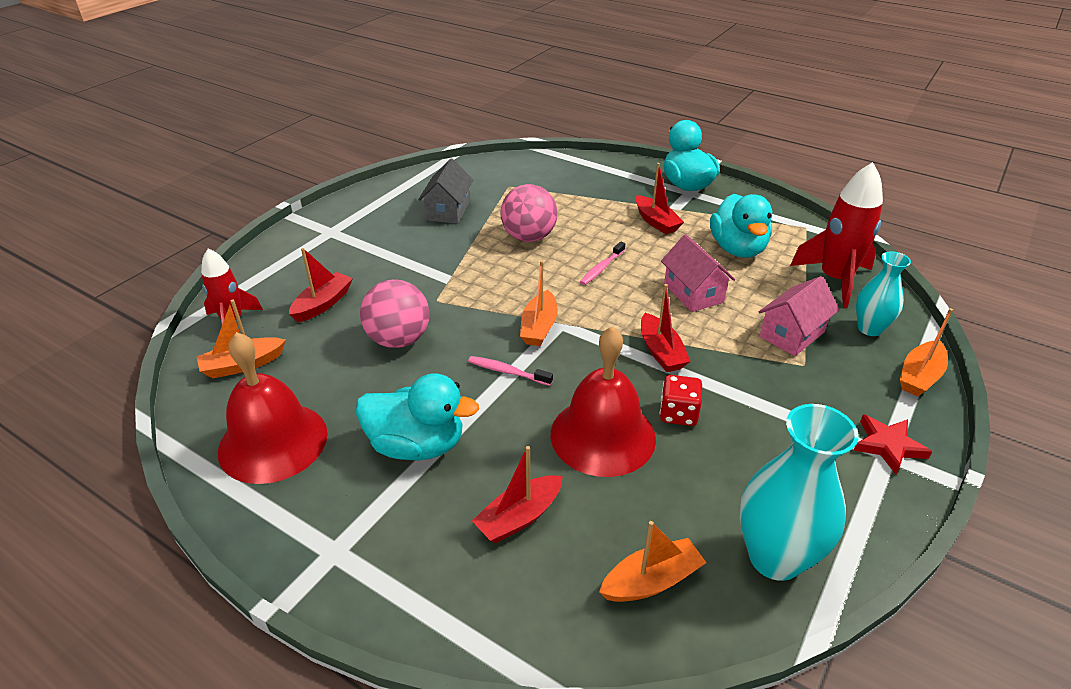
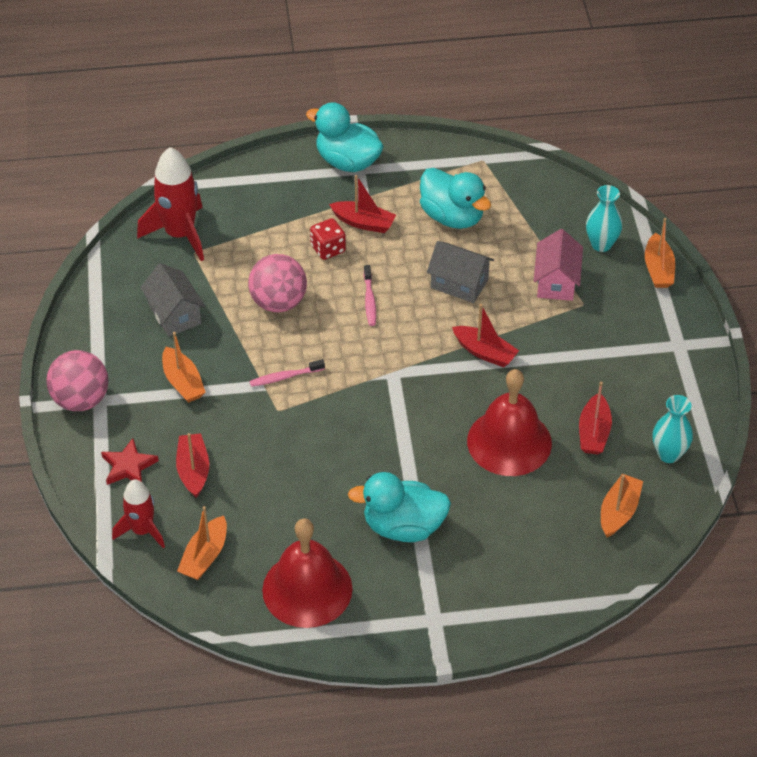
camera: 40 degrees left, 10 degrees up
(399, 340) = (293, 461): pink ball -> pink ball (81, 400)
(417, 445) = (403, 526): turquoise duck -> turquoise duck turned 150 degrees counterclockwise
(507, 372) = (400, 436): pink toothbrush -> pink toothbrush (285, 377)
(519, 517) = (515, 527): red boat -> red boat (594, 432)
(539, 327) = (381, 385): orange boat -> orange boat (183, 382)
(678, 414) = (539, 395): red dice -> red dice (328, 249)
(693, 293) = (459, 283): pink house -> grey house
(775, 557) = (668, 454): turquoise vase -> turquoise vase, size x0.61
(835, 280) = (546, 208): red rocket -> red rocket (180, 234)
(888, 446) = (675, 338): red star -> red star (128, 466)

